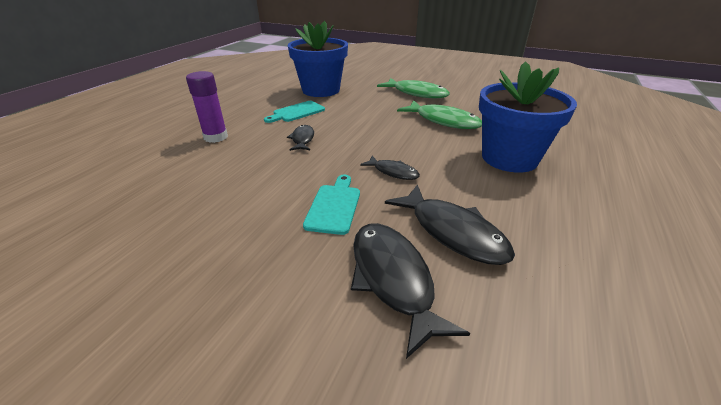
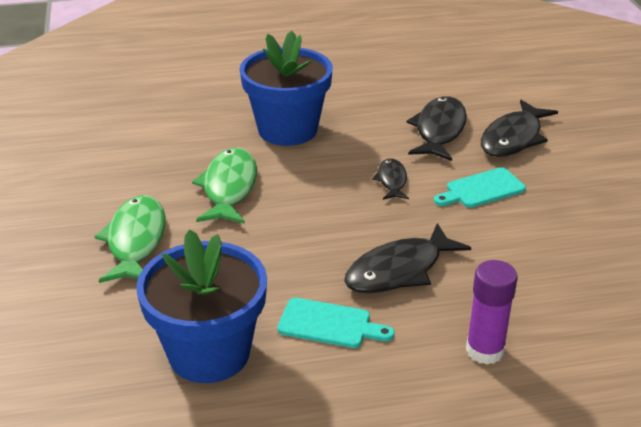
camera: 125 degrees left, 0 degrees up
(302, 139) = (399, 270): black fish -> black fish, size x1.79

